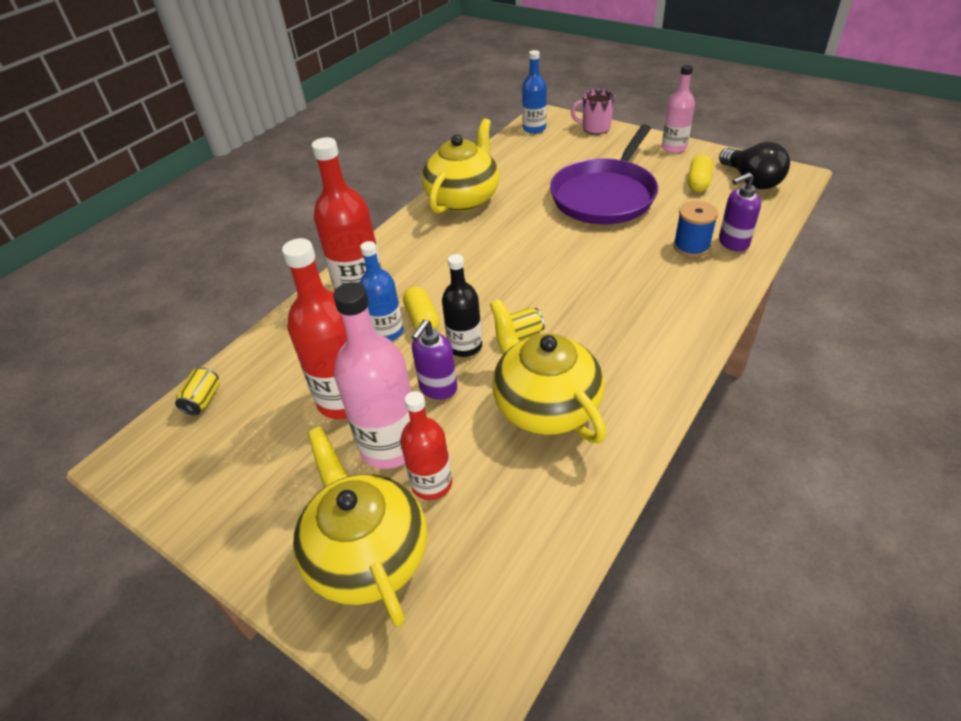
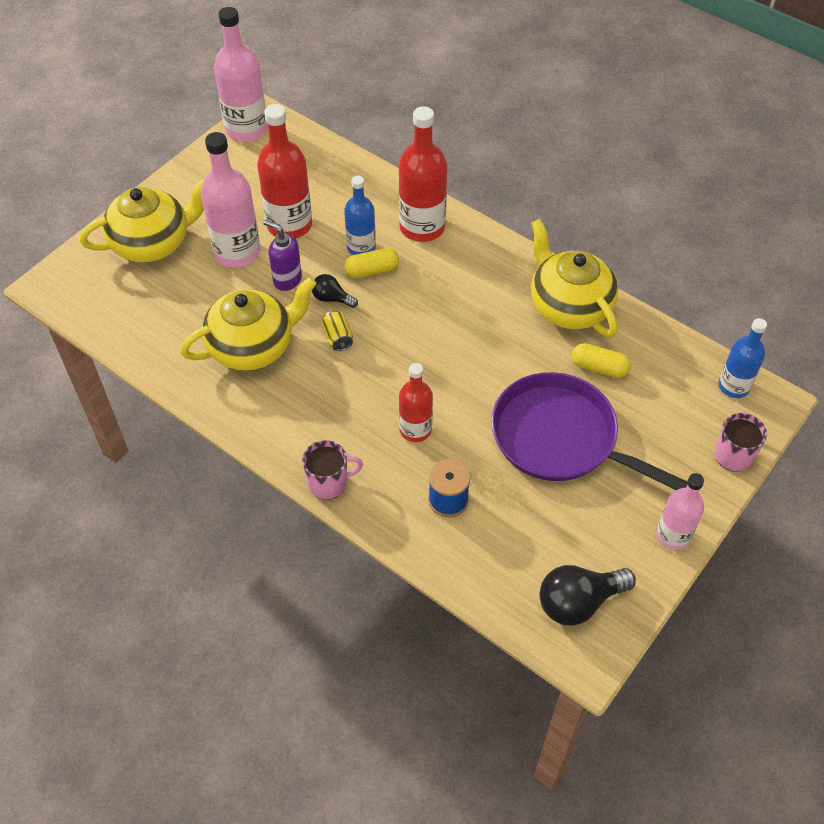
camera: 90 degrees right, 10 degrees up
(147, 473) = (246, 129): none -> pink bottle
(203, 400) = (308, 145): yellow can -> none
(432, 483) = (197, 275): red bottle -> red bottle (415, 429)
(463, 198) = (569, 306): yellow teapot -> yellow teapot turned 150 degrees counterclockwise
(465, 346) = (332, 298): black bottle -> black light bulb
(698, 182) = (580, 541): yellow capsule -> yellow capsule (599, 367)
(706, 320) = (329, 483): none -> pink mug
(733, 243) = (448, 541): purple soap dispenser -> none

